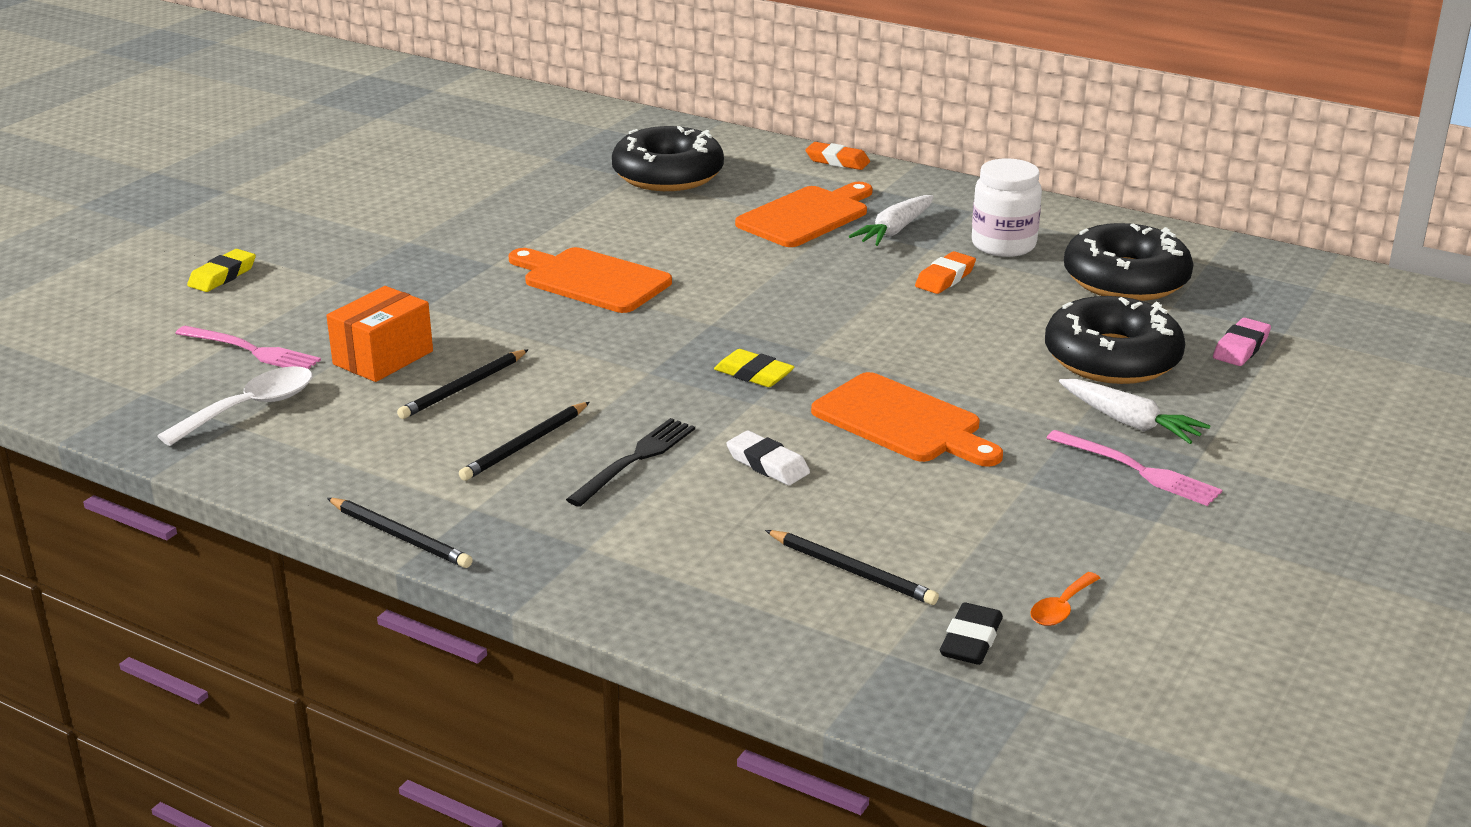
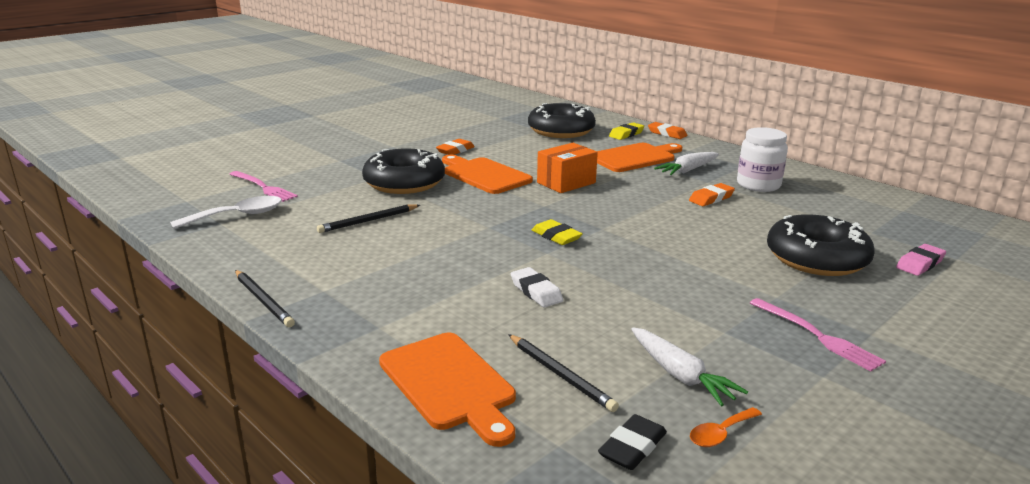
camera: 15 degrees right, 5 degrees down
(222, 276) = (279, 151): yellow eraser -> yellow eraser (626, 134)
(383, 358) = (333, 200): orange box -> orange box (566, 183)
(518, 237) = (455, 150): none -> orange eraser
(525, 445) = (383, 257): black pencil -> none
(635, 460) = (447, 276): black fork -> none
(902, 422) = (645, 278): orange cutting board -> orange cutting board (449, 384)
(1125, 279) = (839, 213): black donut -> black donut (404, 183)
(1130, 422) = (819, 302): white carrot -> white carrot (681, 375)

